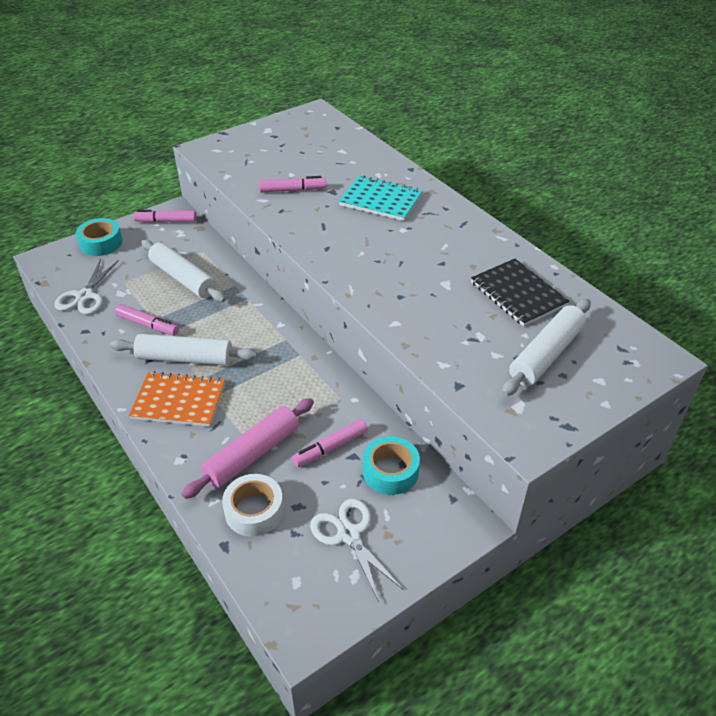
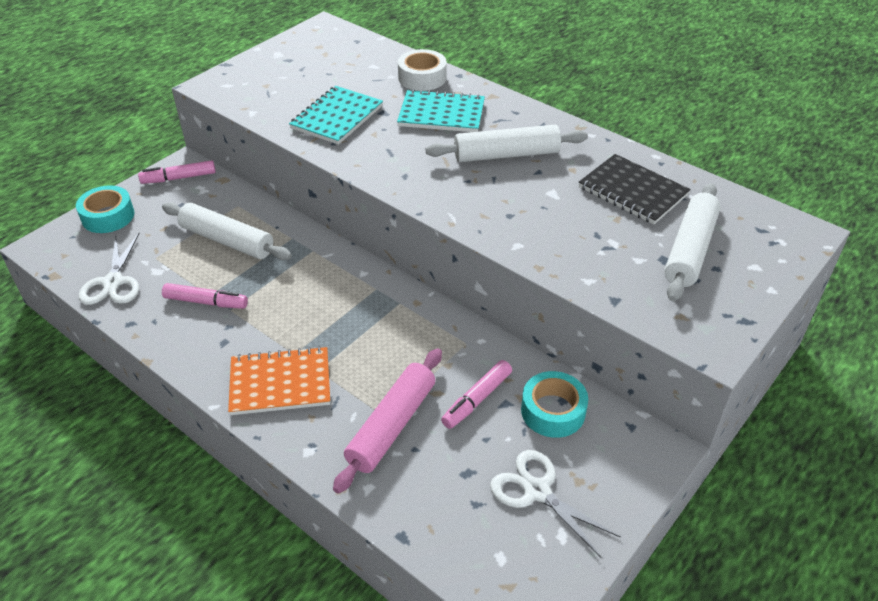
camera: 15 degrees left, 0 degrees up
(185, 358) = (267, 332): white rolling pin -> white rolling pin (506, 154)
(254, 511) = (420, 489): white tape -> white tape (422, 78)
(293, 190) = (337, 117): pink marker -> turquoise notebook

